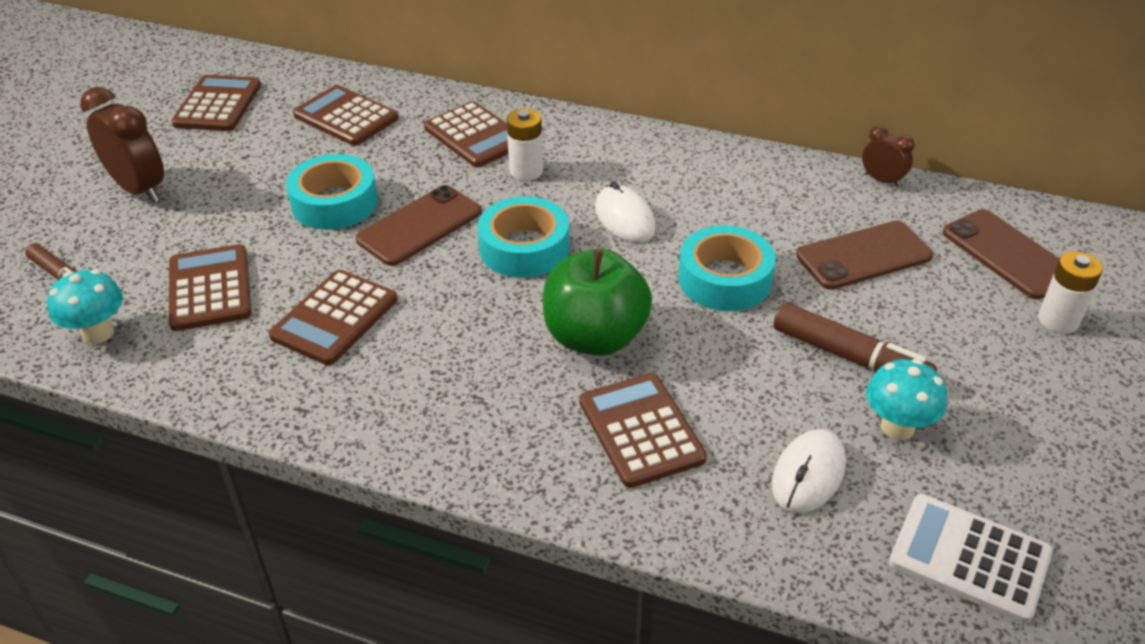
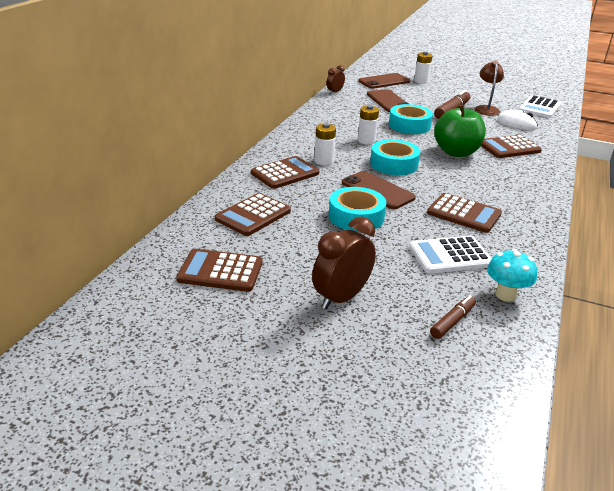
camera: 90 degrees left, 10 degrees down
(210, 288) = (450, 256): brown calculator -> white calculator
(625, 218) = (366, 141): white mouse -> white battery
(897, 427) = (486, 109): turquoise mushroom -> brown lamp

